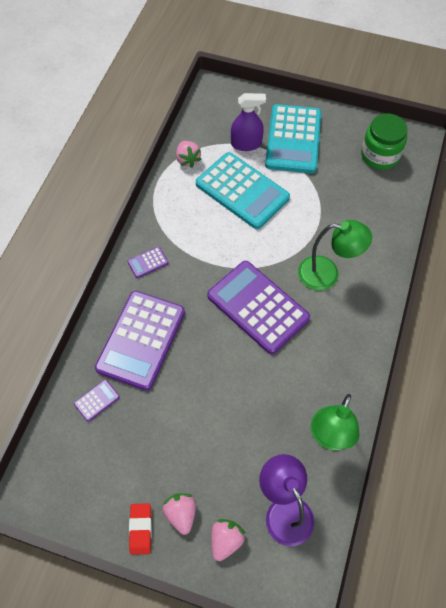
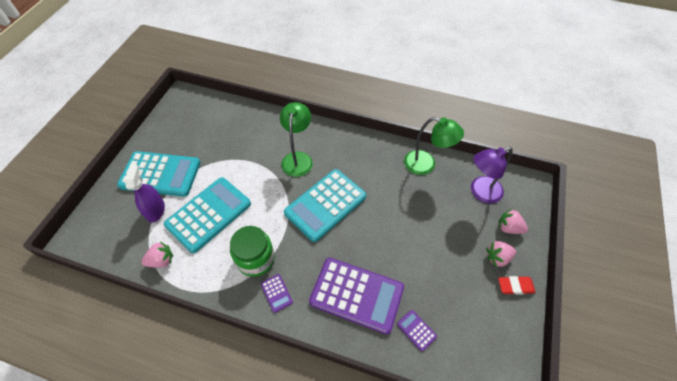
camera: 90 degrees left, 5 degrees down
(257, 307) = (325, 205): purple calculator -> turquoise calculator
(380, 155) = (192, 119): green jar -> green jar (255, 259)

